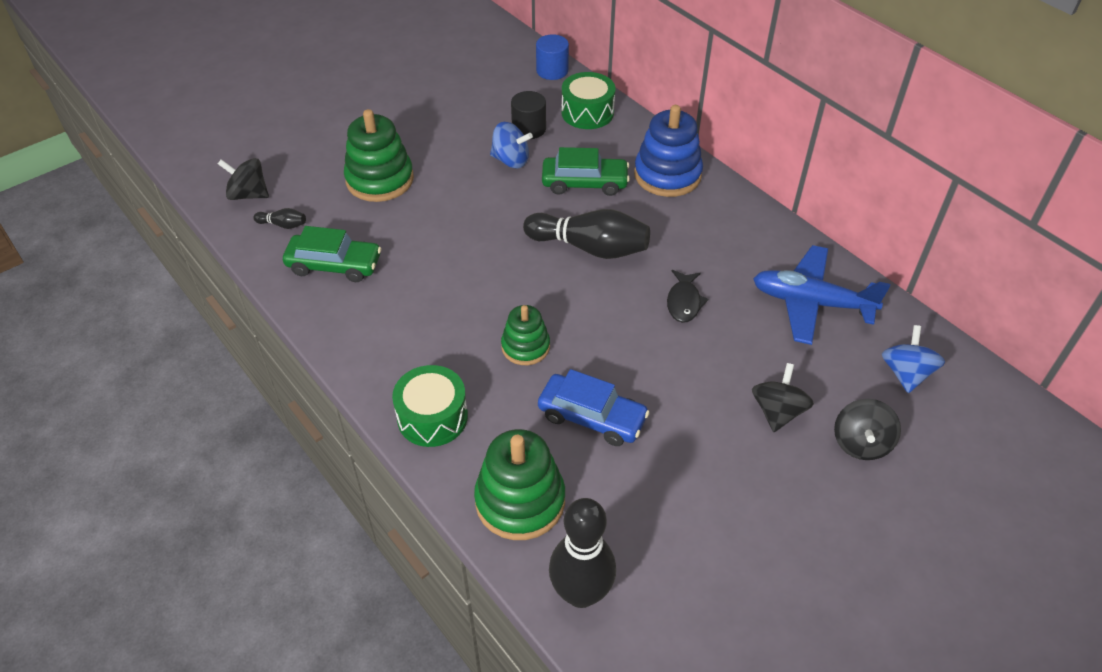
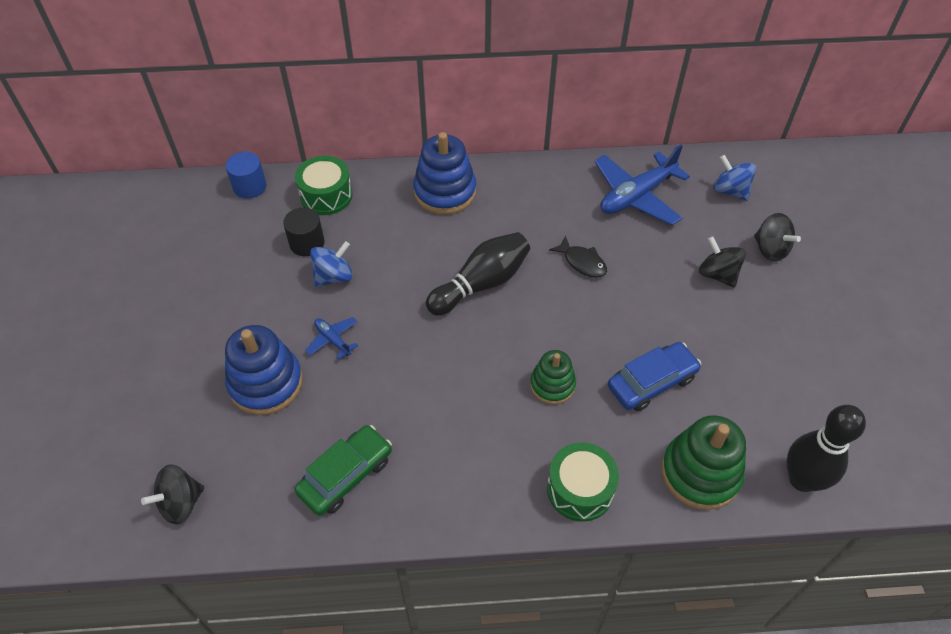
camera: 55 degrees left, 5 degrees up
(283, 225) = (254, 492): black bowling pin -> none
(380, 179) = (266, 383): green stacking toy -> blue stacking toy
(450, 192) = (333, 340): none -> blue plane
(584, 183) = (407, 245): green car -> none

